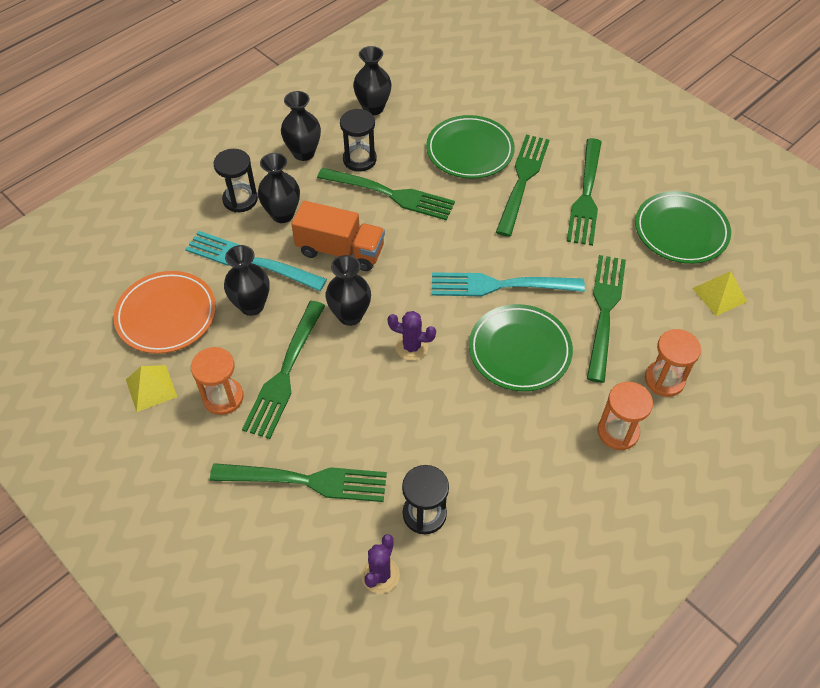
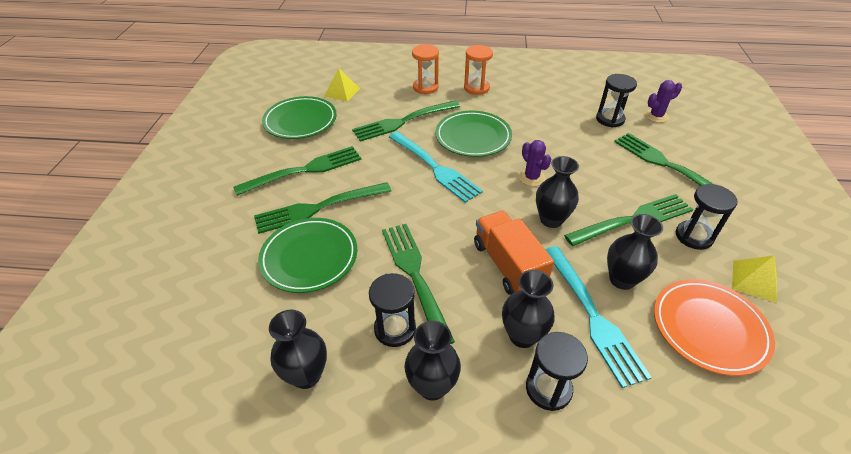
camera: 130 degrees left, 10 degrees down
(223, 397) = (694, 236): orange hourglass -> black hourglass

